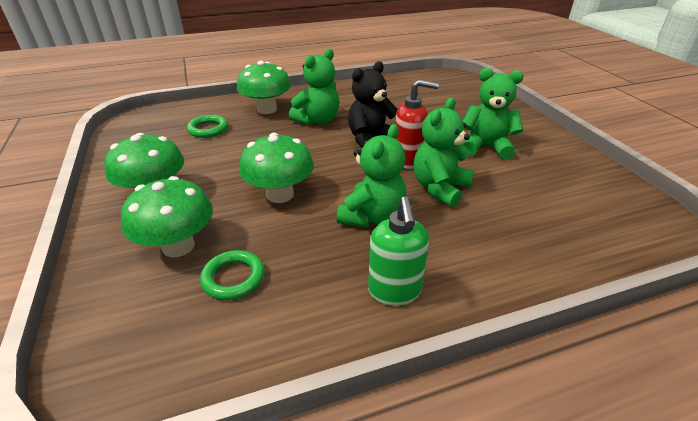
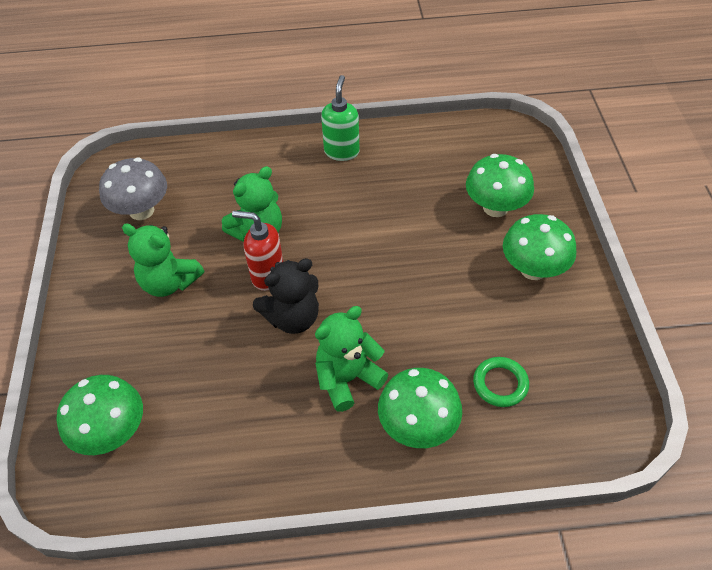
camera: 165 degrees left, 15 degrees up
(233, 278) = (449, 176): green ring -> none
(280, 194) = (411, 249): green mushroom -> green mushroom (112, 432)
(372, 216) = (333, 211): green teddy bear -> none
(572, 190) = (141, 211): none -> grey mushroom

